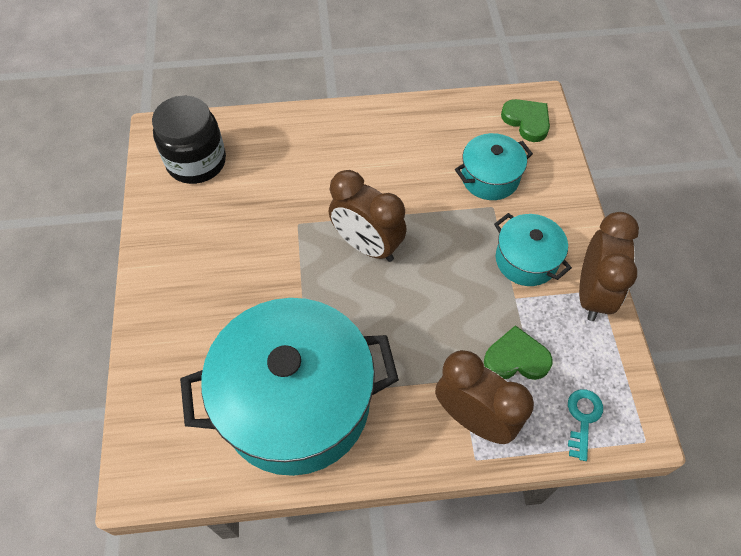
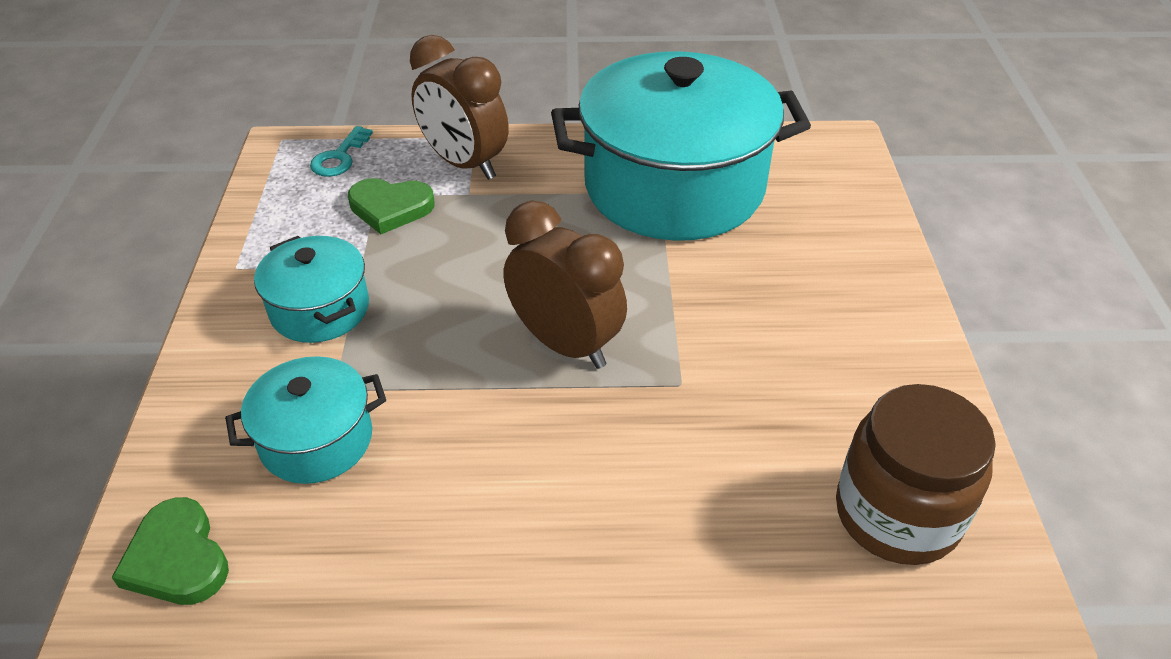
camera: 175 degrees left, 15 degrees down
(196, 162) = (897, 514): black jar -> brown jar
(592, 294) = (248, 264): brown clock -> none

